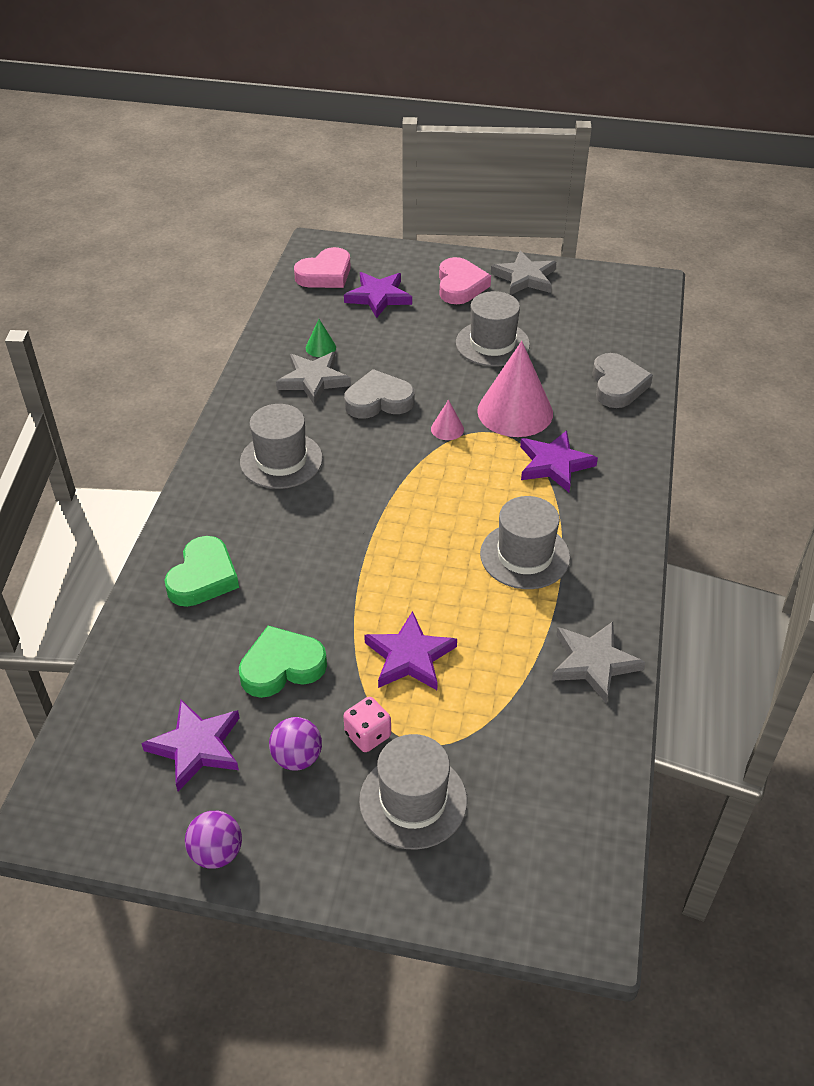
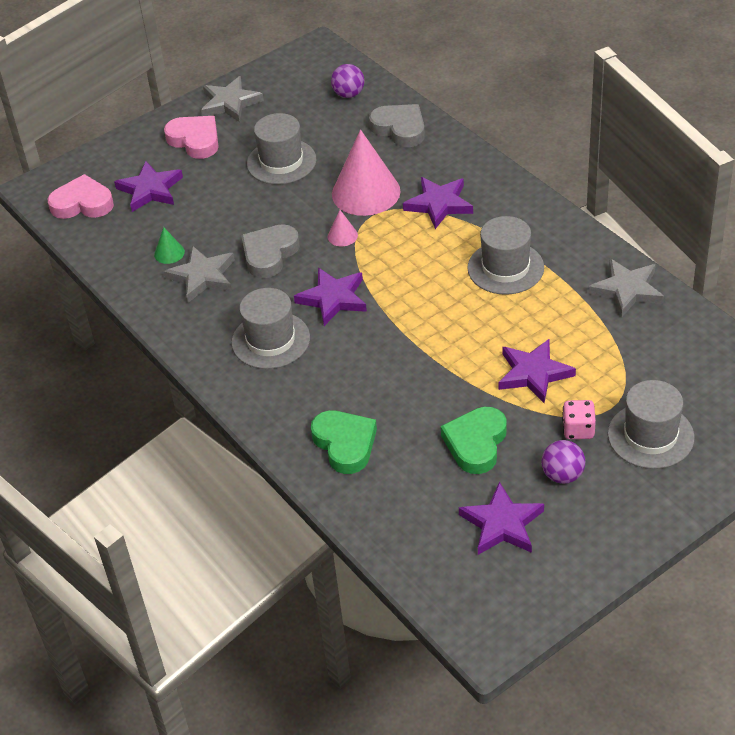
camera: 45 degrees left, 0 degrees up
(216, 853) = (601, 555): purple ball -> purple ball (348, 94)
(325, 274) = (82, 203): pink heart -> pink heart turned 90 degrees counterclockwise
(367, 468) = (333, 299): none -> purple star

